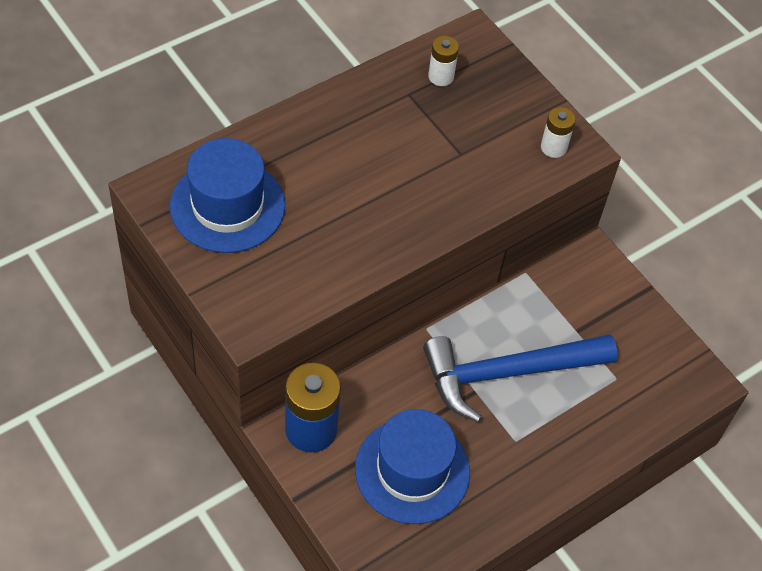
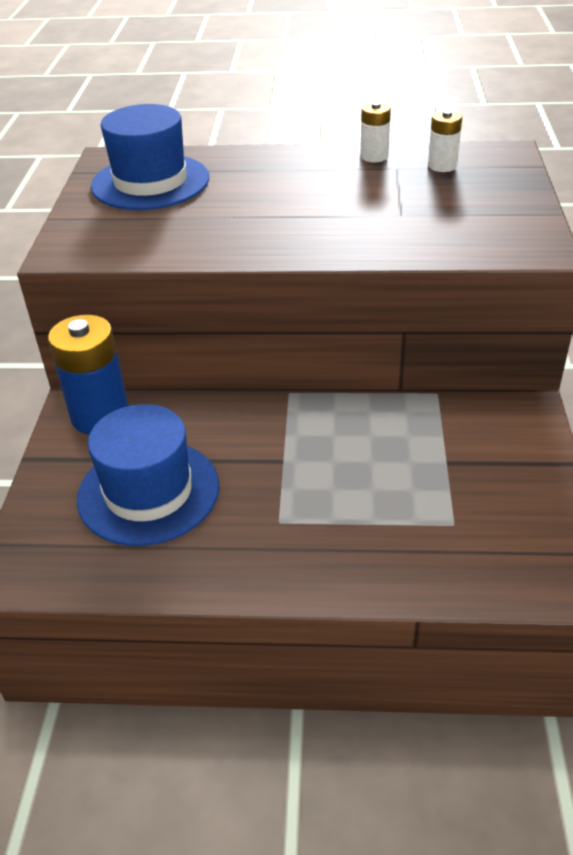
camera: 45 degrees right, 15 degrees down
(507, 373) = (331, 461): blue hammer -> none
(553, 147) = (509, 239): white battery -> white battery (374, 156)

